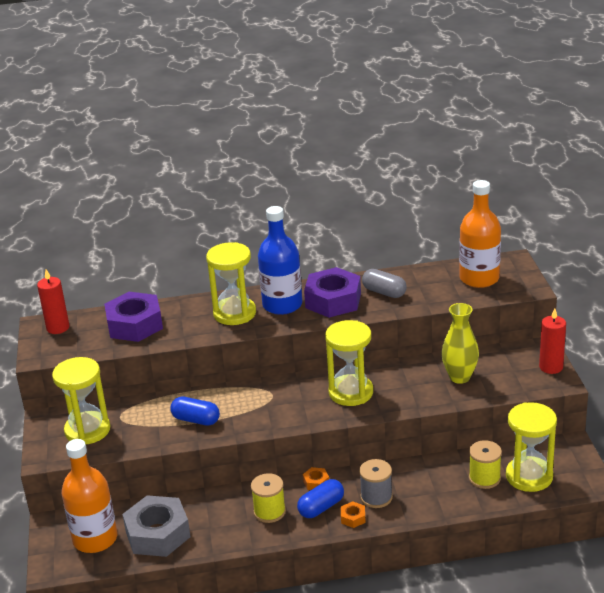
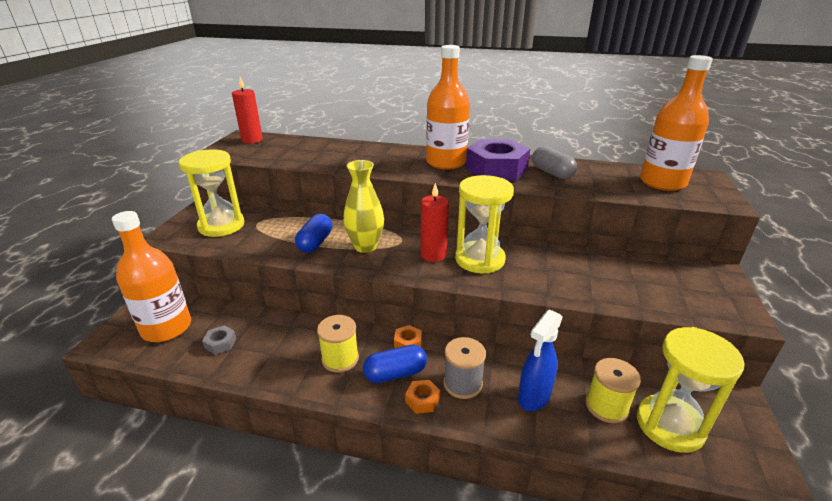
camera: 20 degrees right, 0 degrees up
(135, 325) = (309, 150): purple nut -> none
(158, 534) = (220, 343): grey nut -> grey nut, size x0.41
(196, 420) = (315, 243): blue capsule -> blue capsule turned 60 degrees clockwise
(234, 313) = (398, 159): yellow hourglass -> none
(282, 305) = (446, 162): blue bottle -> orange bottle
(432, 489) = (533, 397): none -> blue spray bottle
(459, 377) = (609, 277): yellow vase -> yellow vase (365, 246)
(551, 367) = (731, 296): red candle -> red candle (433, 255)

